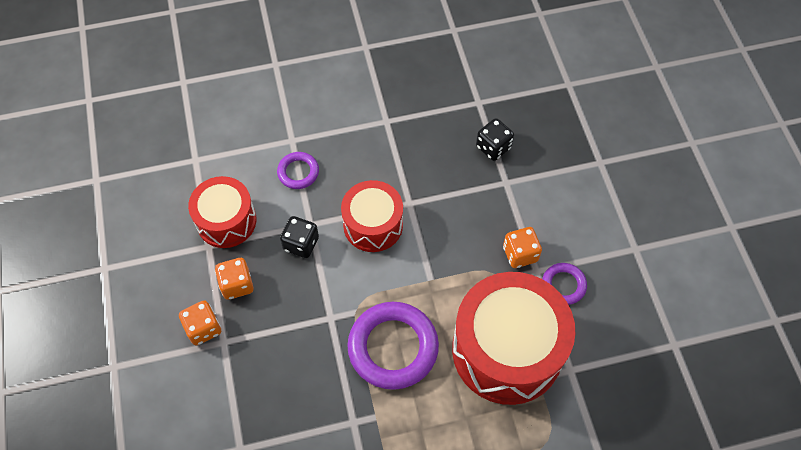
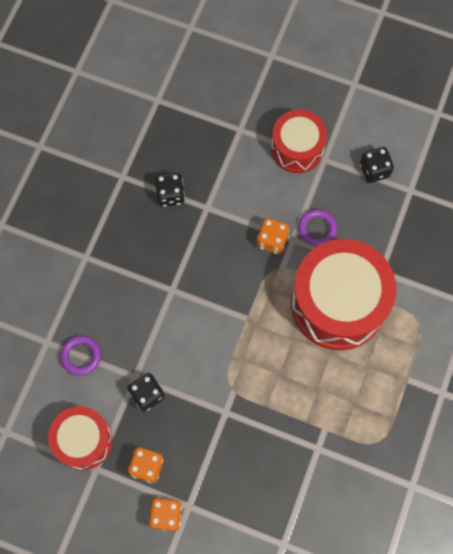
camera: 55 degrees left, 10 degrees up
(373, 225) = (171, 329): red drum -> red drum (297, 148)
(393, 347) = (281, 382): purple ring -> none
(664, 299) = (374, 170): none -> black dice

